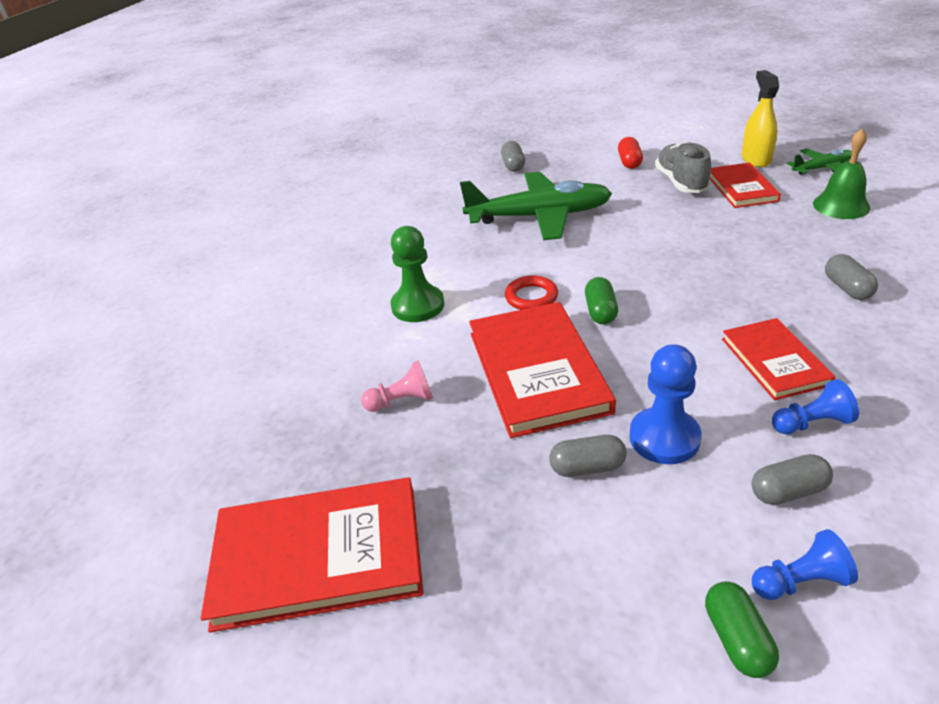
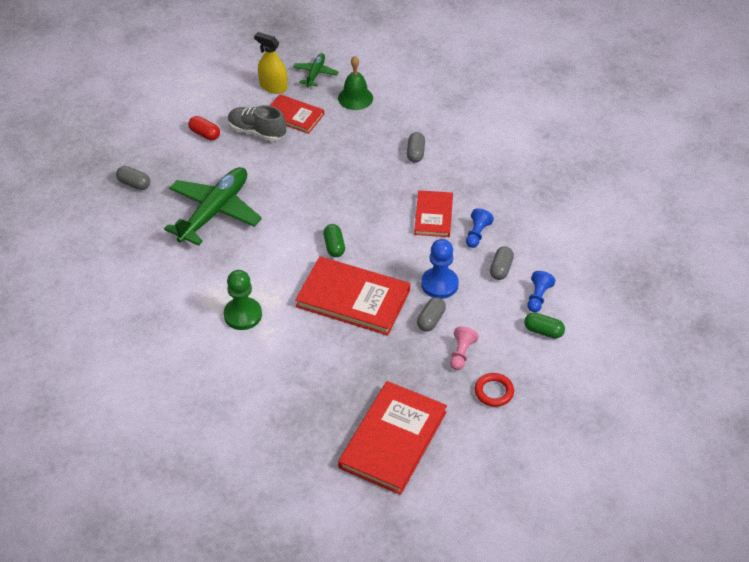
camera: 60 degrees left, 10 degrees up
(402, 401) = (319, 362): pink pawn -> pink pawn (461, 353)
(531, 297) = (291, 264): red ring -> red ring (494, 392)
(600, 311) = (334, 246): green capsule -> green capsule turned 45 degrees clockwise
(774, 361) = (433, 215): red book -> red book turned 75 degrees clockwise
(847, 288) = (415, 153): grey capsule -> grey capsule turned 75 degrees clockwise

